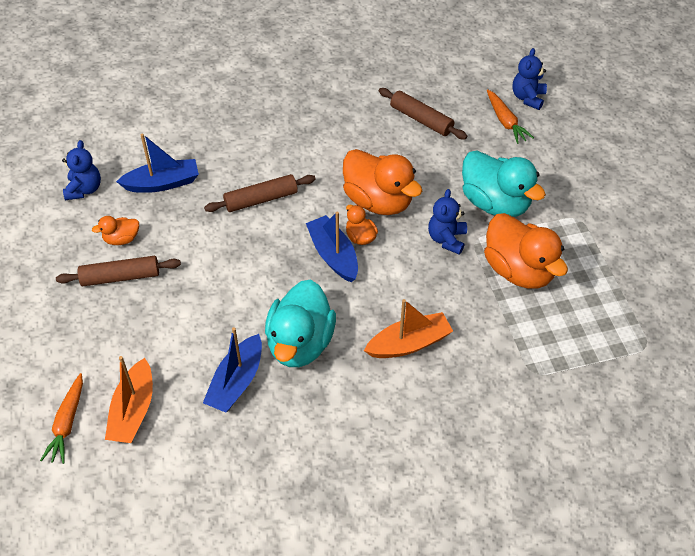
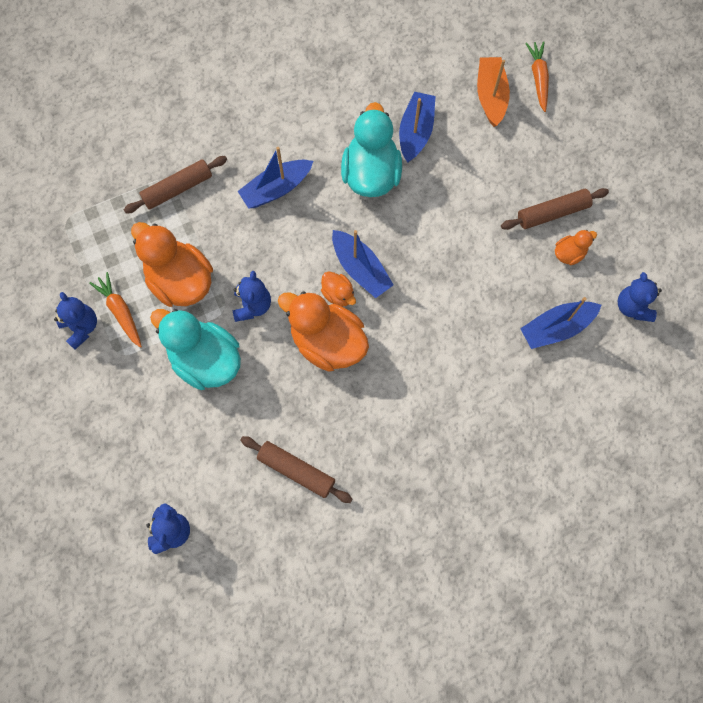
camera: 170 degrees right, 20 degrees up
(261, 199) = (448, 324): brown rolling pin -> brown rolling pin (178, 189)
(409, 343) = (276, 189): orange boat -> blue boat
(505, 121) = (197, 484): orange carrot -> orange carrot (120, 312)
(618, 244) = (81, 327): none -> blue teddy bear

